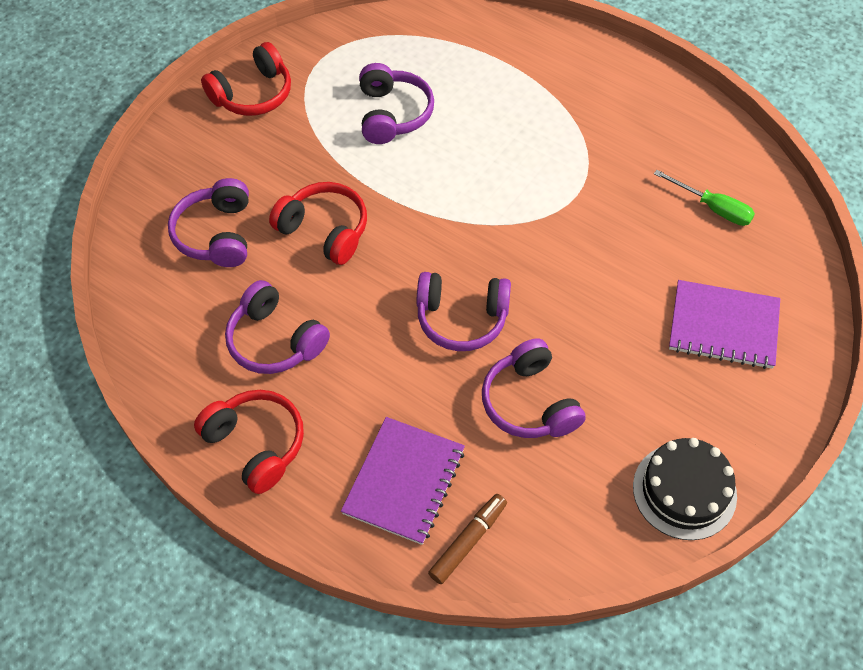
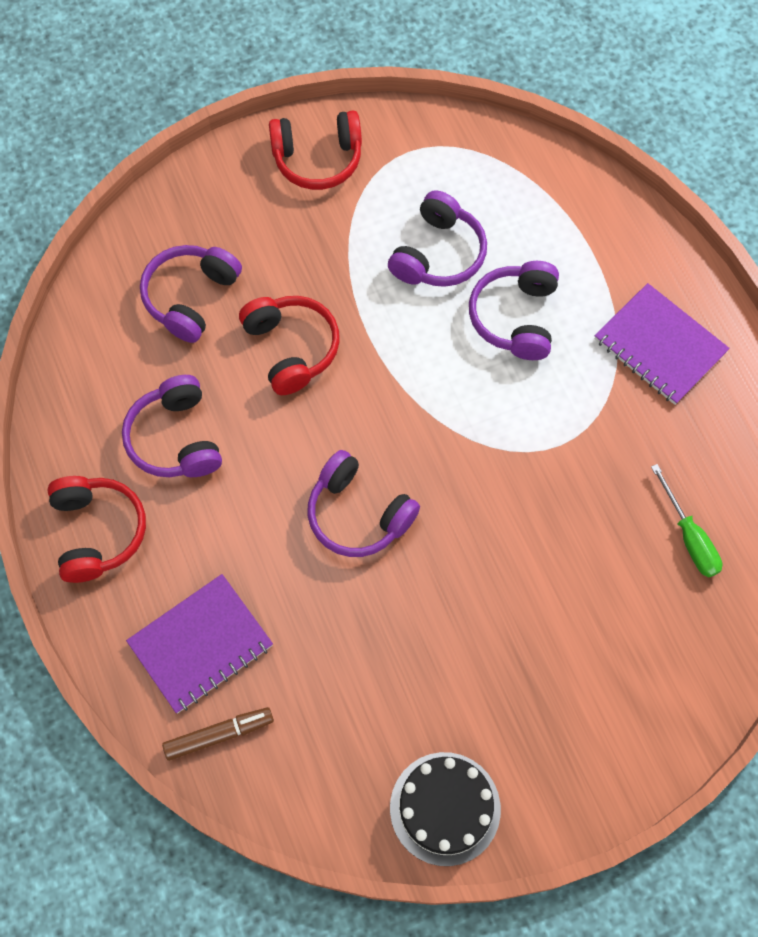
camera: 30 degrees right, 10 degrees up
(530, 402) = (364, 636): purple headphones -> purple headphones (515, 317)
(723, 326) = (604, 669): purple notebook -> purple notebook (659, 346)

